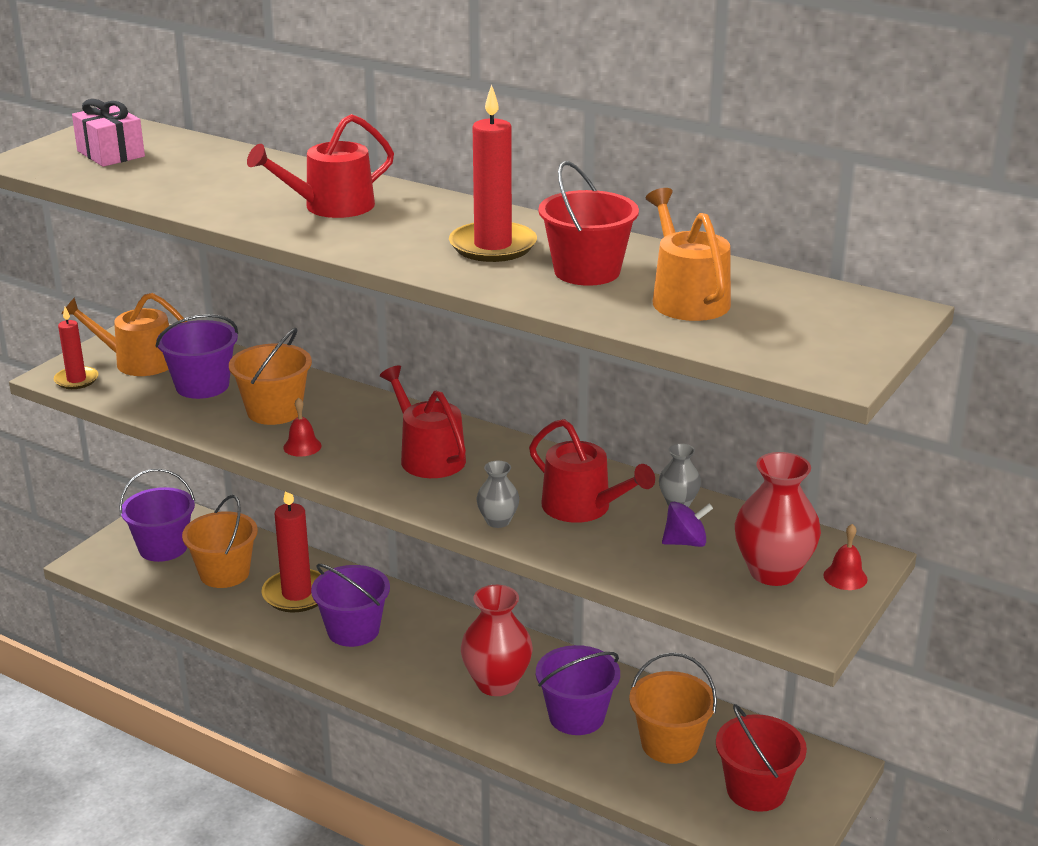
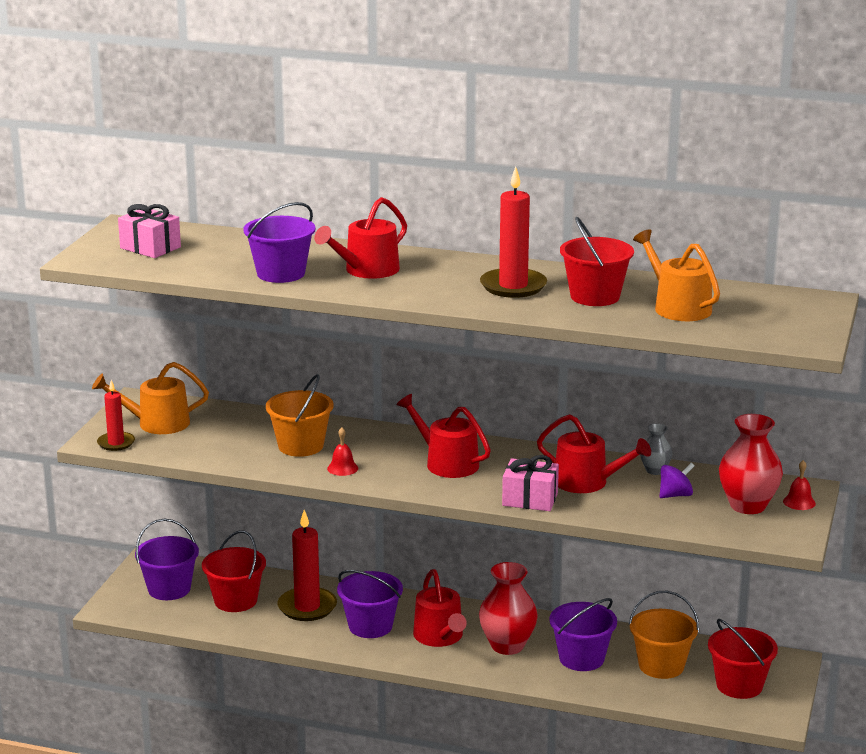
camera: 15 degrees left, 5 degrees down
(202, 385) = (226, 435): purple bucket -> purple bucket (281, 273)
(224, 573) = (235, 600): orange bucket -> red bucket
(424, 658) = (440, 637): none -> red watering can
(498, 521) = (530, 499): grey vase -> pink gift

